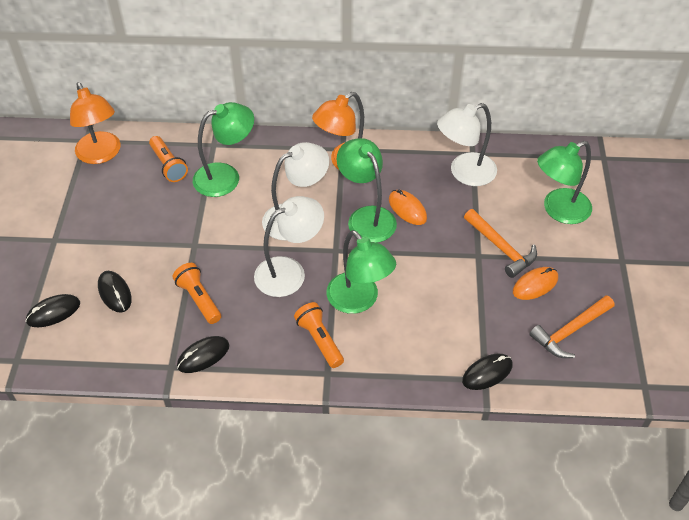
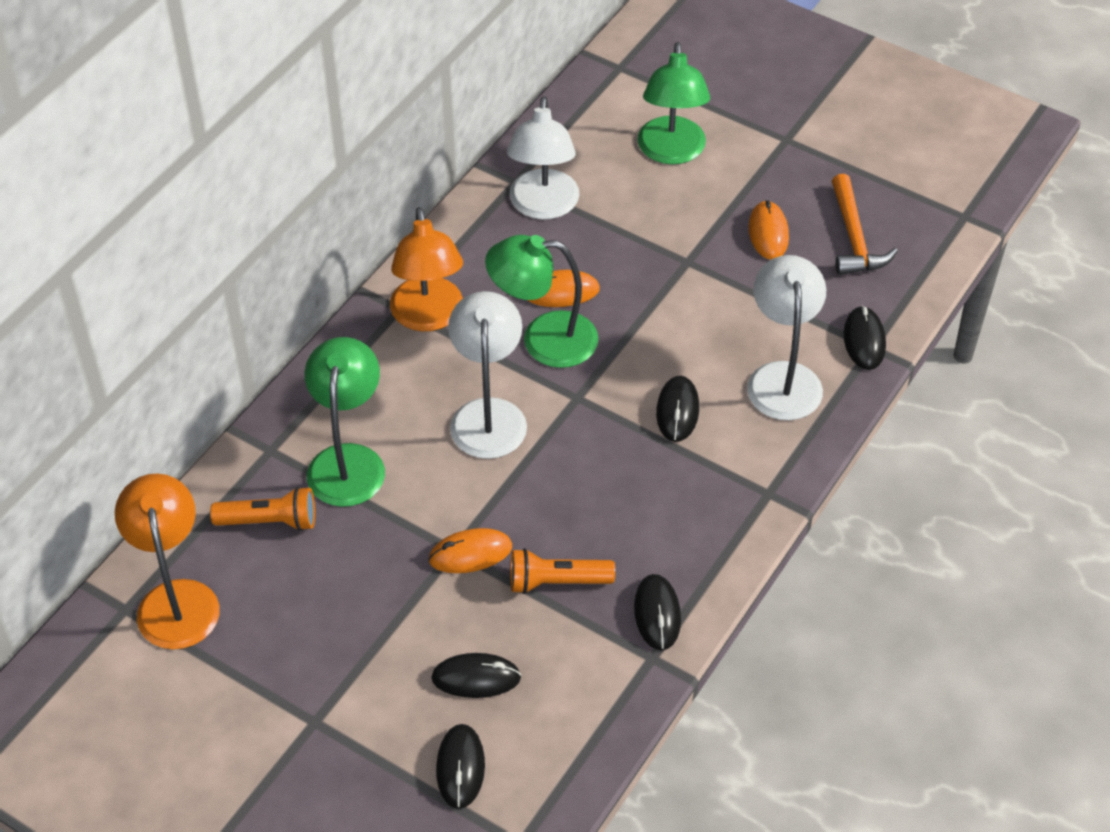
camera: 60 degrees left, 0 degrees up
(101, 155) = (176, 599): orange lamp -> orange lamp turned 105 degrees counterclockwise
(196, 253) = (470, 553): none -> orange mouse
(289, 272) = (579, 462): white lamp -> white lamp (782, 377)
(319, 340) = (713, 479): orange flashlight -> none
(359, 301) = (677, 411): green lamp -> black mouse
(501, 248) = (691, 234): orange hammer -> none

